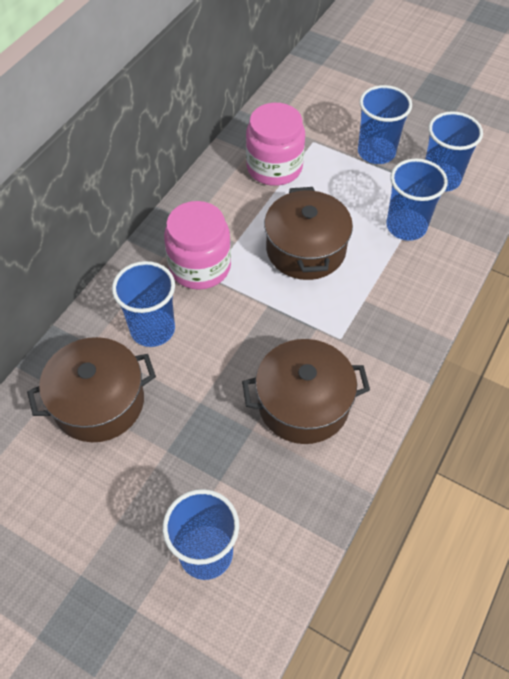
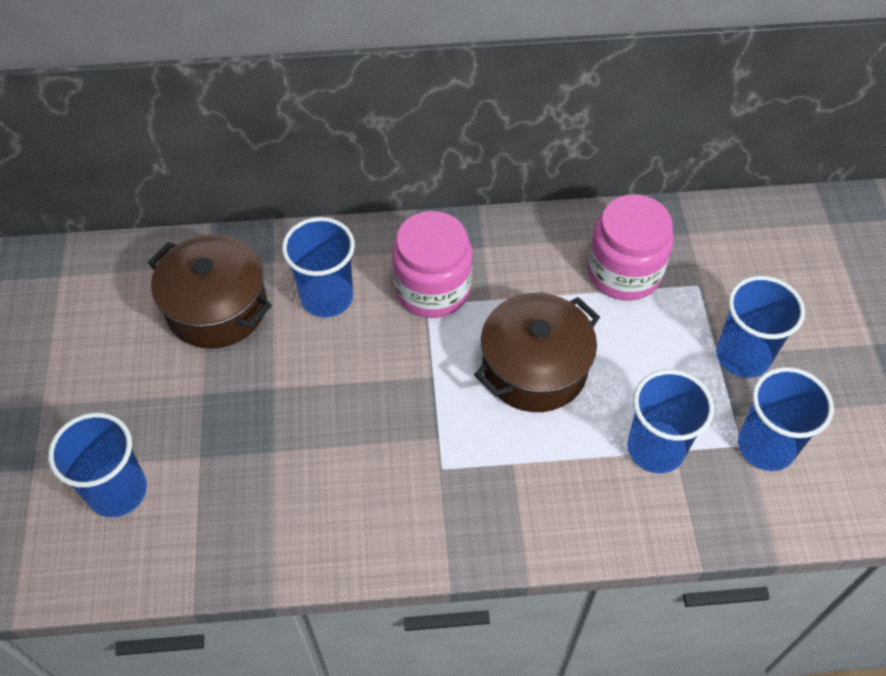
camera: 55 degrees right, 0 degrees up
(303, 404) = (335, 480): brown pot -> none

